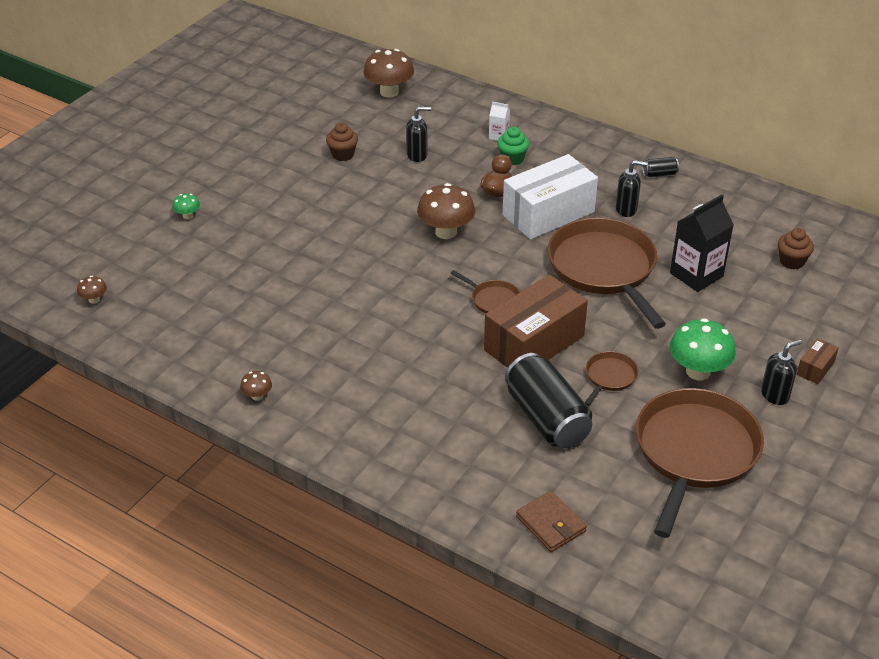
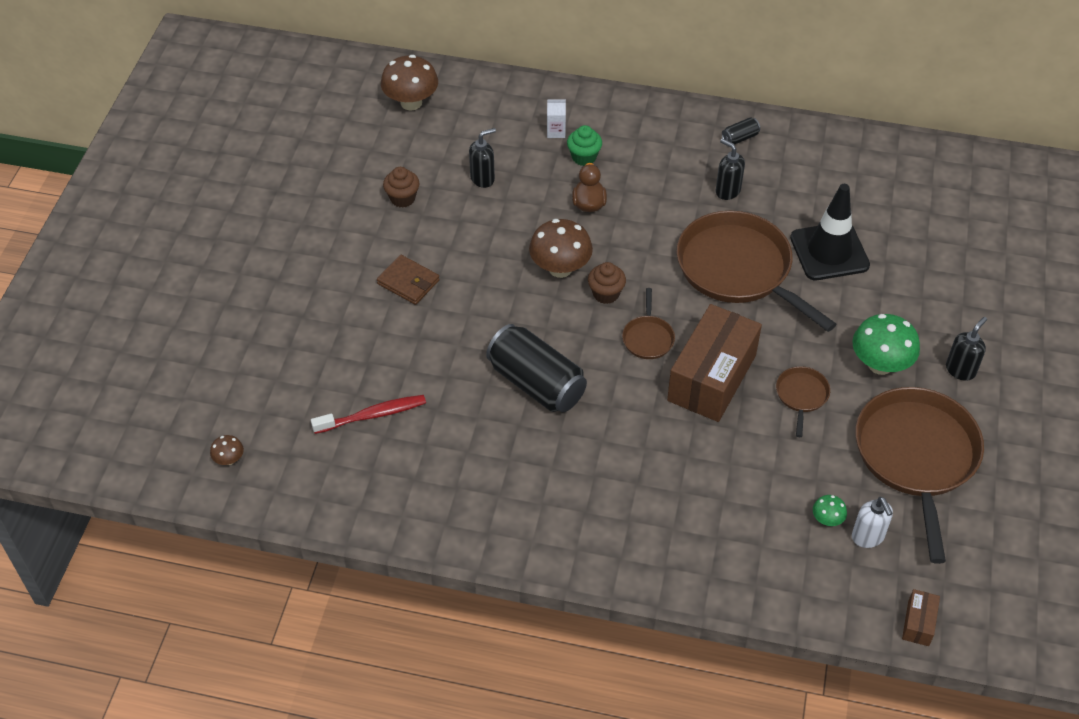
camera: 20 degrees left, 10 degrees up
(188, 216) = (274, 323): green mushroom -> green mushroom (827, 519)
(227, 298) = (373, 415): none -> red toothbrush
(257, 396) = (468, 524): brown mushroom -> none
(493, 300) = (648, 338): brown pan -> brown pan turned 75 degrees clockwise
(546, 418) = (764, 461): black can -> black can (536, 383)
(548, 213) = (652, 217): white box -> none
(551, 524) = (823, 578): brown wallet -> brown wallet (408, 282)
(612, 503) = (868, 537): none -> white soap dispenser
(626, 209) = (727, 191): black soap dispenser -> black soap dispenser turned 120 degrees counterclockwise
(696, 275) = (829, 252): black carton -> black traffic cone
(792, 261) = (911, 211): brown cupcake -> brown cupcake (606, 294)
(815, 368) = (983, 329): brown box -> brown box (918, 623)

